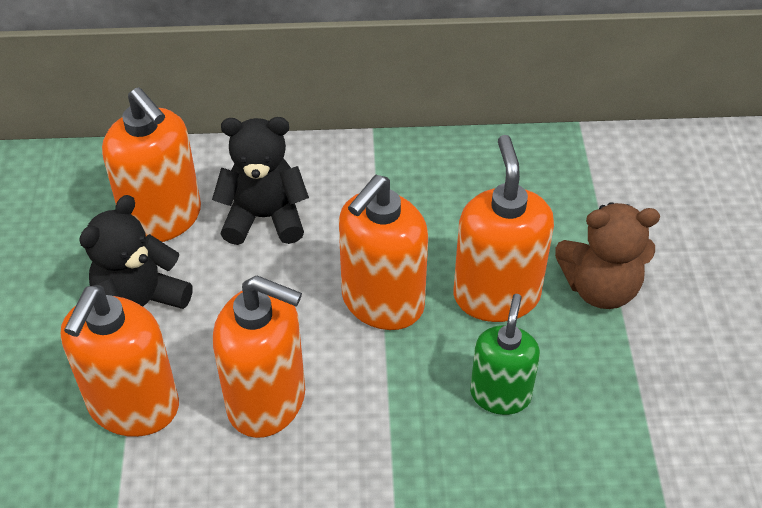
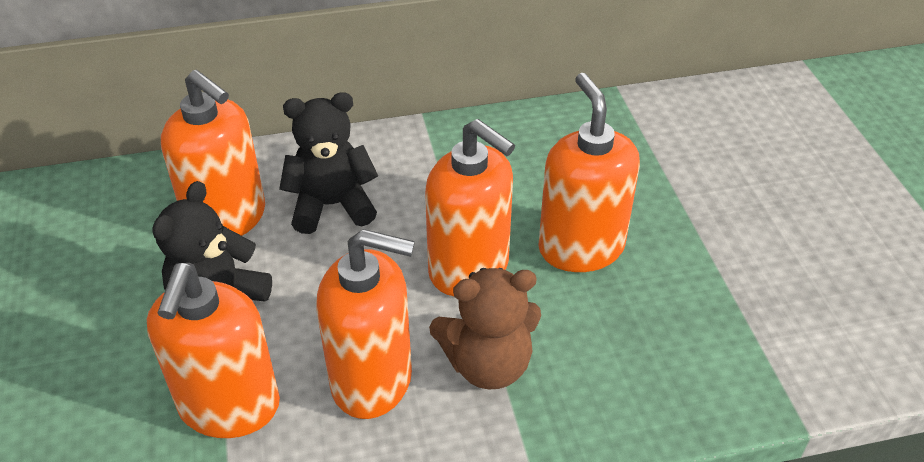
camera: 10 degrees left, 5 degrees down
(382, 302) = (469, 269): orange soap dispenser -> orange soap dispenser turned 75 degrees counterclockwise
(500, 394) = (610, 339): green soap dispenser -> none
(600, 288) = (679, 228): brown teddy bear -> brown teddy bear (488, 364)

